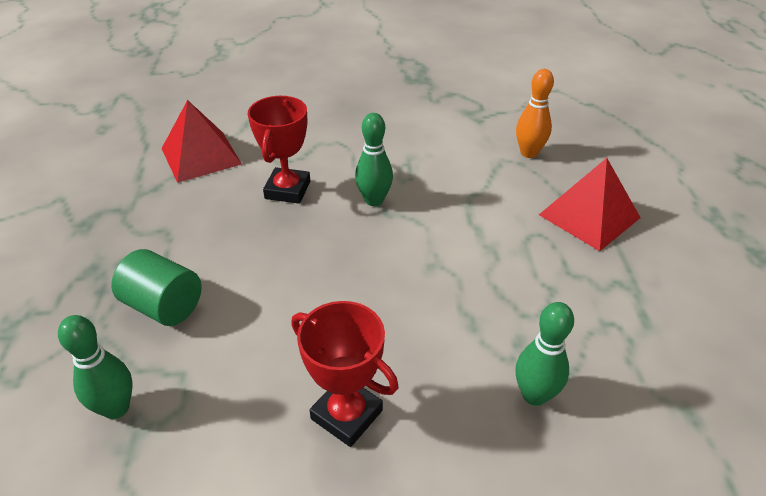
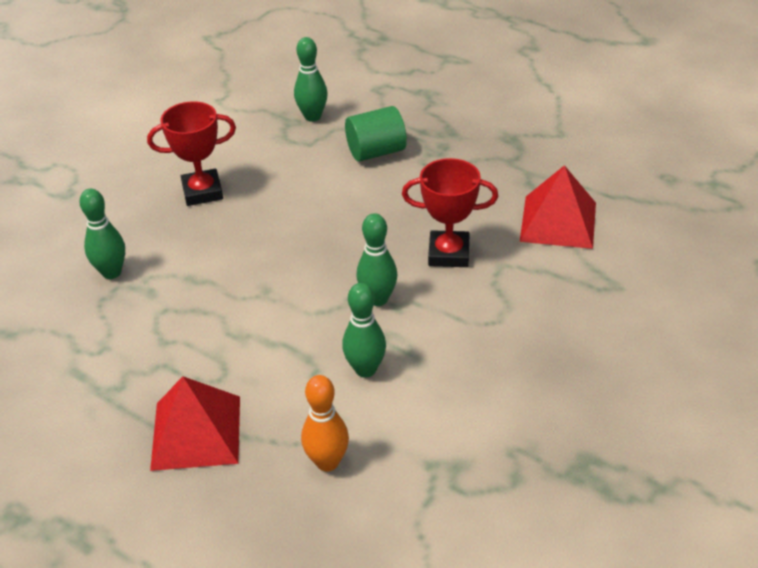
camera: 130 degrees right, 0 degrees up
(287, 190) = (449, 253): red trophy -> red trophy turned 45 degrees counterclockwise
(445, 173) = (365, 369): none -> green bowling pin

